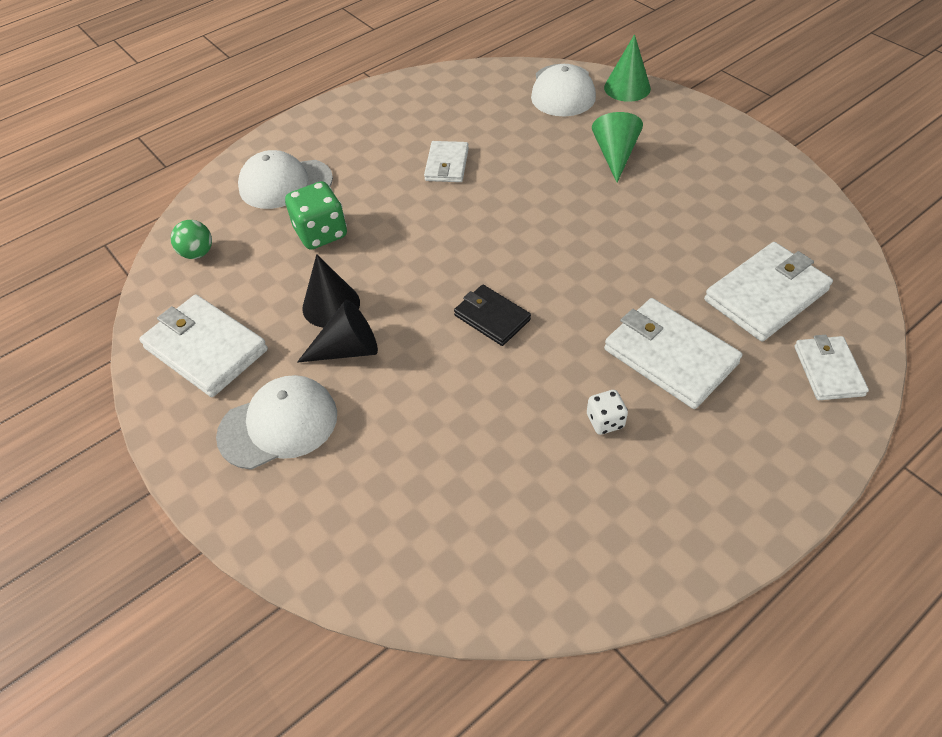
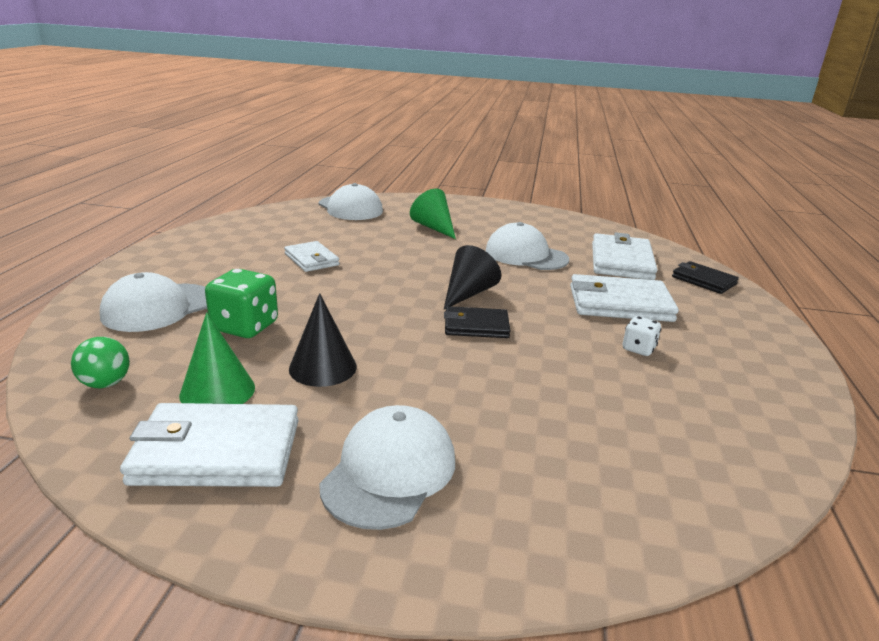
camera: 45 degrees left, 25 degrees down
(348, 349) = (382, 389): black cone -> black cone (468, 293)
(627, 88) = (394, 199): green cone -> green cone (217, 391)
(663, 239) = (526, 255): none -> white cap
(828, 370) = (703, 280): white wallet -> black wallet

